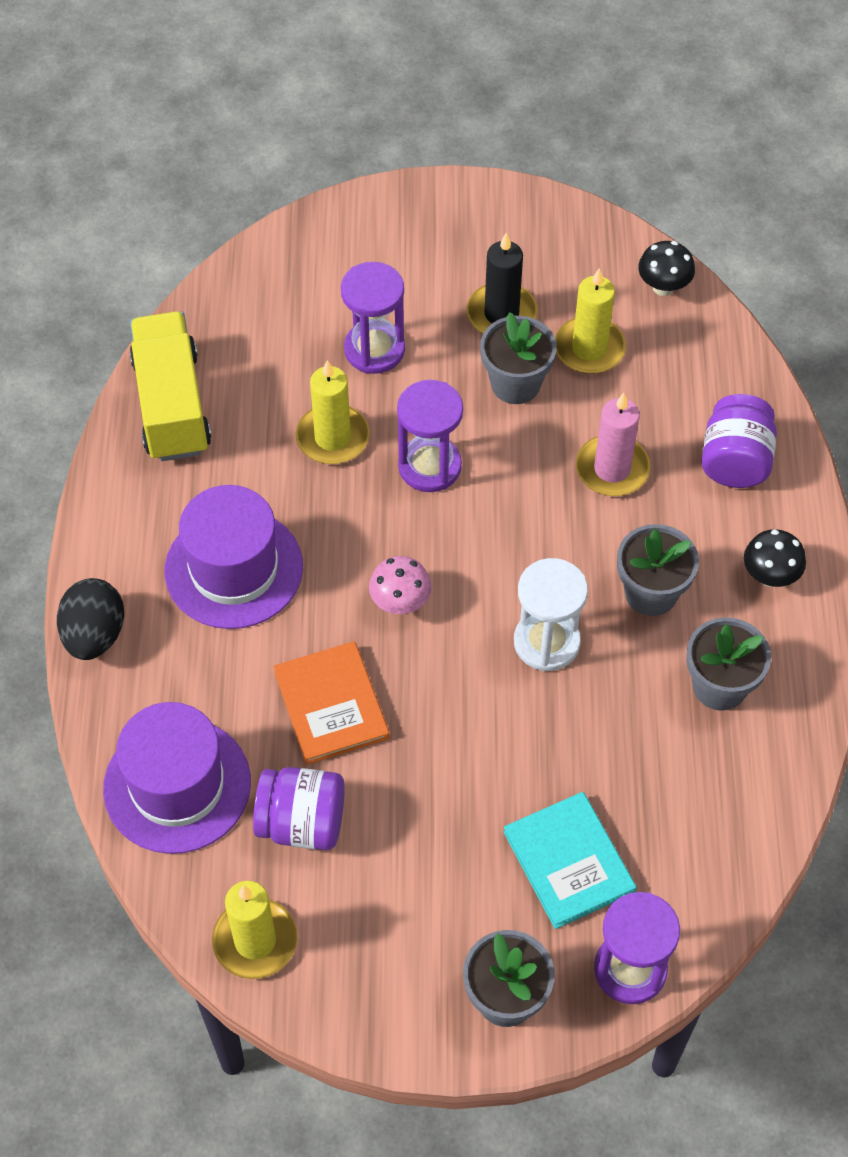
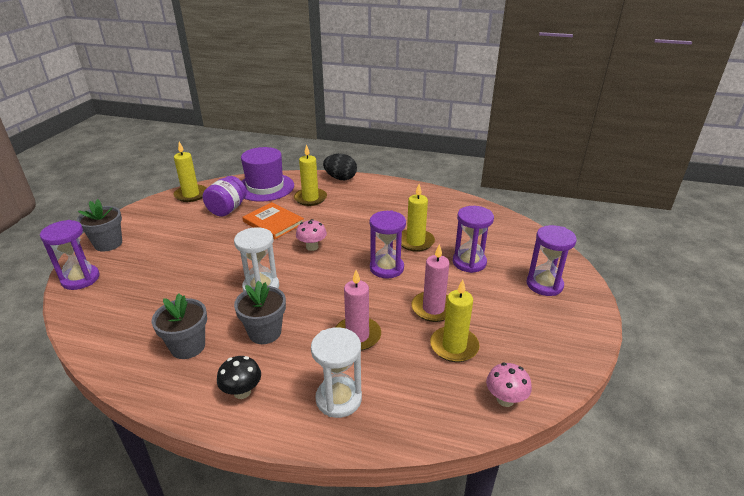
camera: 105 degrees right, 25 degrees down
(172, 405) = (447, 204): yellow truck -> none
(209, 668) = (310, 198): none -> yellow candle
(234, 569) = (354, 209): purple hat -> none
(331, 705) = (273, 222): orange book -> orange book turned 45 degrees clockwise
(406, 248) = (544, 285): none -> purple hourglass
(501, 314) = (488, 313): black candle -> none
(515, 384) = (433, 308): grey flower pot -> pink candle
(569, 862) = (146, 271): turquoise book -> none
(663, 287) = (505, 399): black mushroom -> pink mushroom
(735, 461) = (338, 399): purple jar -> white hourglass

